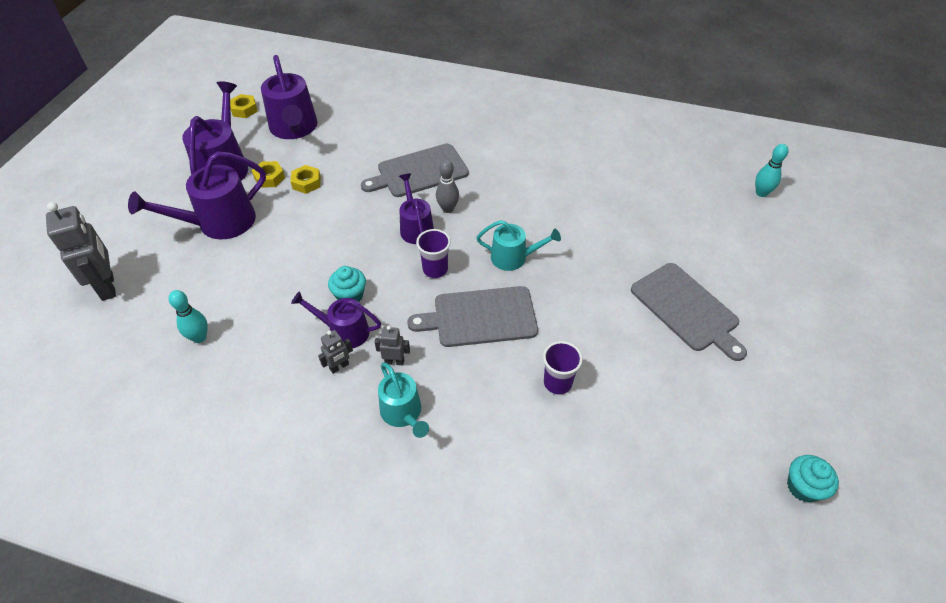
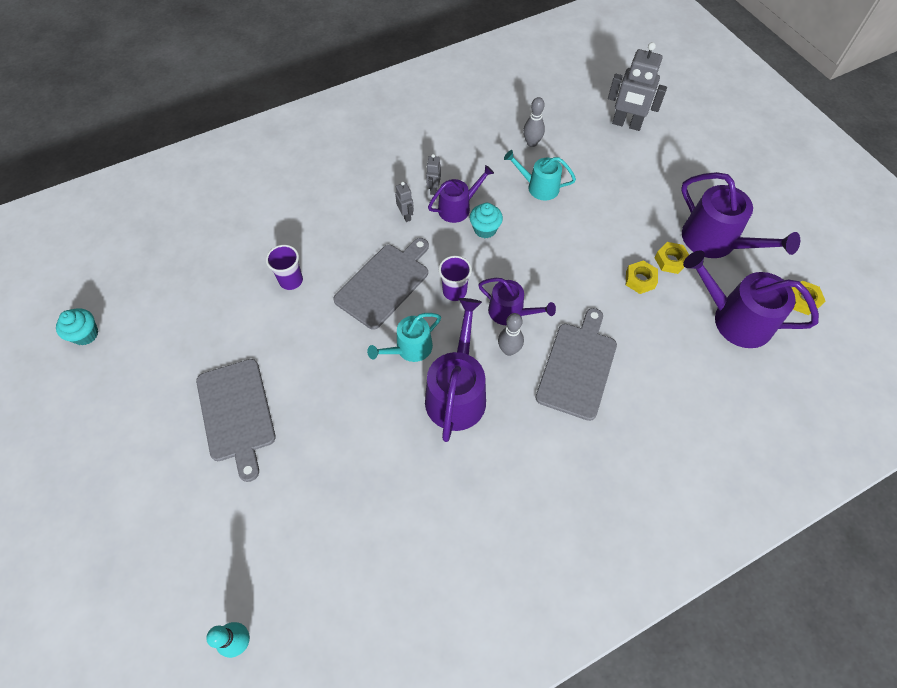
camera: 135 degrees right, 10 degrees up
(199, 337) = (532, 143): turquoise bowling pin -> grey bowling pin
(219, 222) = (640, 204): purple watering can -> purple watering can (457, 393)
(394, 361) = (406, 216): grey robot -> grey robot turned 75 degrees counterclockwise
(403, 413) = (367, 196): turquoise watering can -> turquoise watering can (539, 187)
(686, 309) = (236, 413): grey cutting board -> grey cutting board turned 120 degrees counterclockwise

